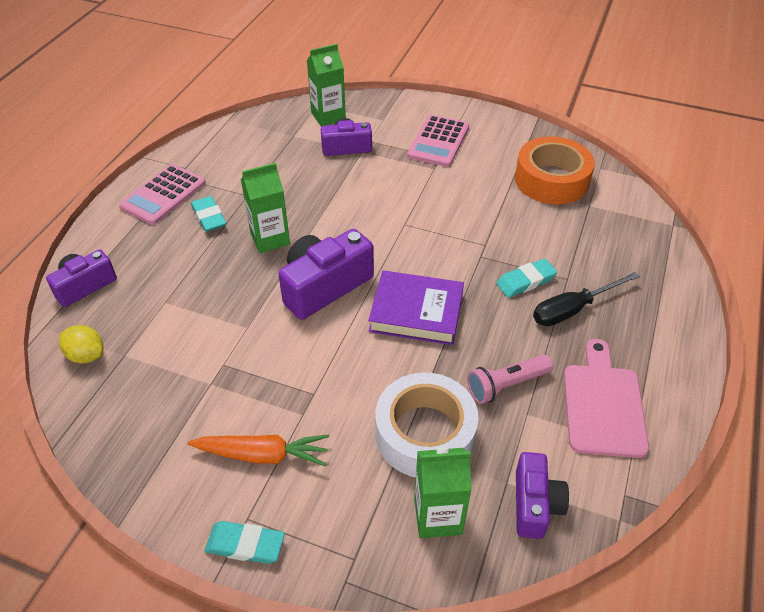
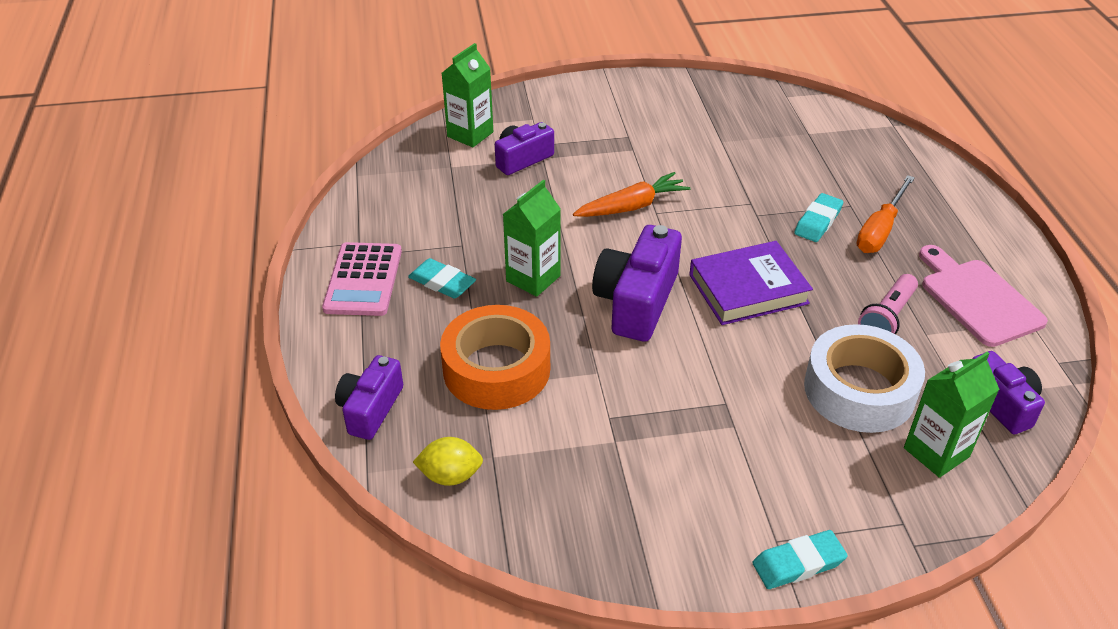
camera: 30 degrees left, 5 degrees down
(263, 455) = (734, 479): orange carrot -> orange carrot (632, 206)
(438, 141) = (612, 122): pink calculator -> none
(551, 180) = (754, 122): orange tape -> orange tape (496, 369)
(573, 309) = (880, 230): black screwdriver -> orange screwdriver

